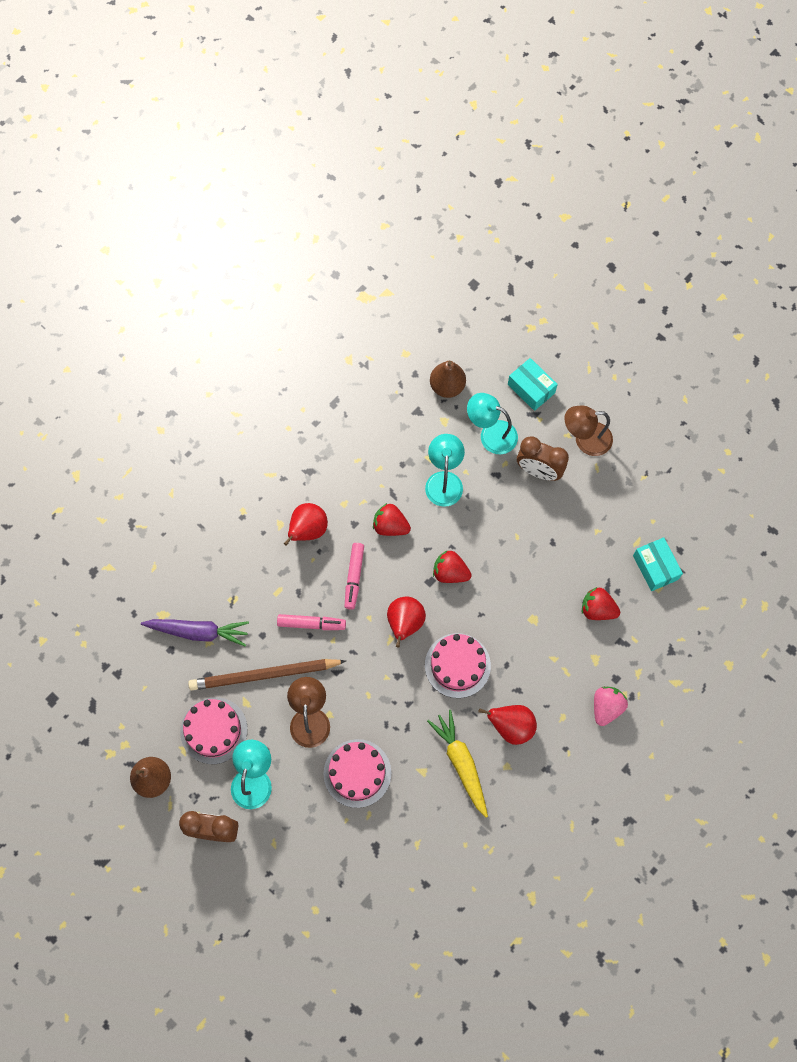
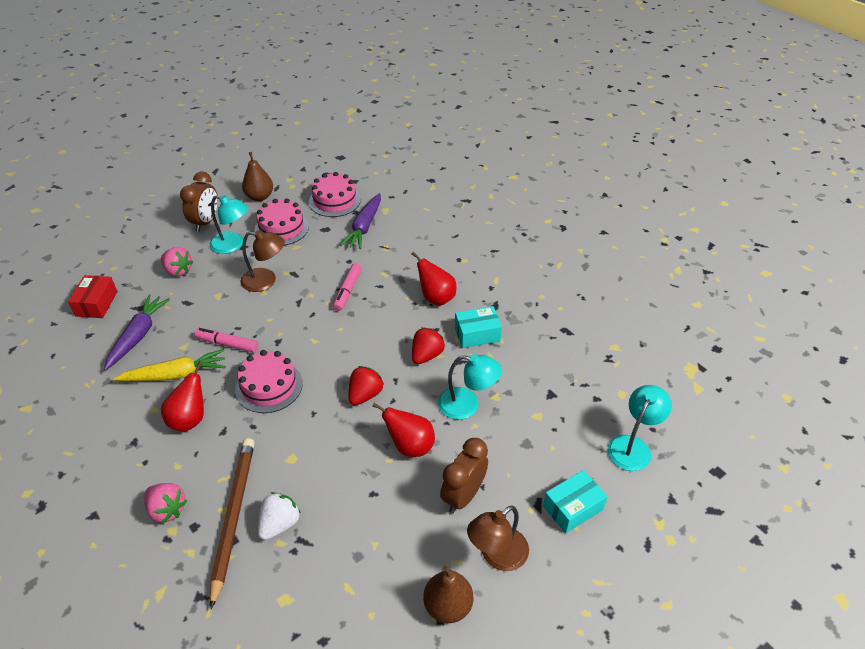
camera: 100 degrees right, 25 degrees down
(264, 675) = (314, 259): brown pencil -> brown pencil (233, 516)
(308, 827) = (178, 271): none -> pink strawberry
(354, 577) = (382, 323): pink marker -> pink marker (227, 344)
(357, 773) = (205, 304): pink cake -> pink cake (334, 201)
(377, 899) = (96, 304): none -> red box
(405, 624) = (325, 353): red pear -> red pear (410, 446)
(417, 827) = (138, 336): none -> purple carrot
(447, 386) = (579, 424): brown pear -> brown pear (448, 606)
(491, 434) = (517, 456): turquoise lamp -> turquoise lamp (633, 446)
(585, 440) = (497, 556): brown lamp -> brown lamp turned 135 degrees counterclockwise
(597, 609) = (279, 524): red strawberry -> white strawberry
(655, 567) = (309, 603): turquoise box -> turquoise box (477, 334)

